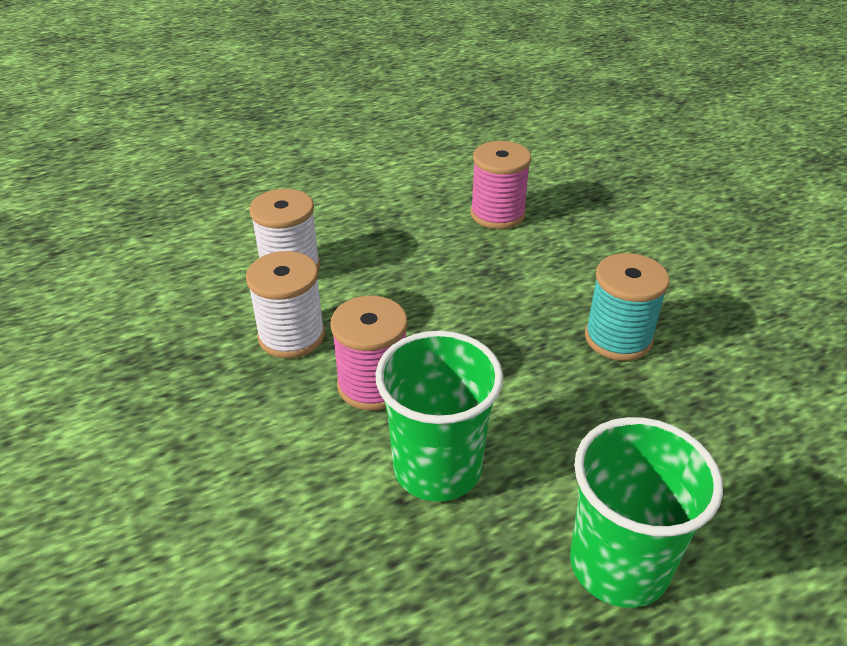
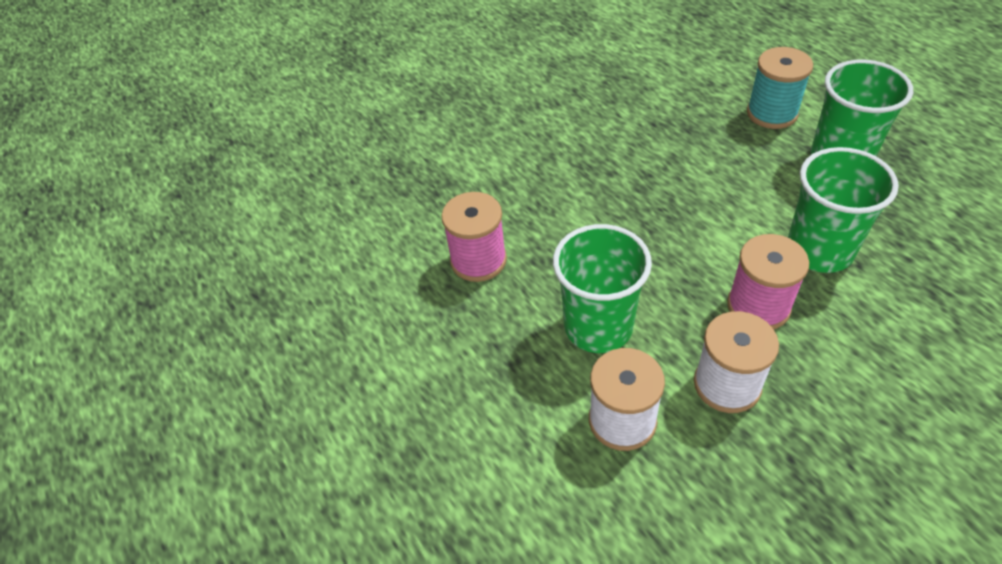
camera: 95 degrees left, 10 degrees up
(393, 270) = (598, 326): none -> green cup
(618, 338) = (636, 168): turquoise spool -> turquoise spool (772, 113)

